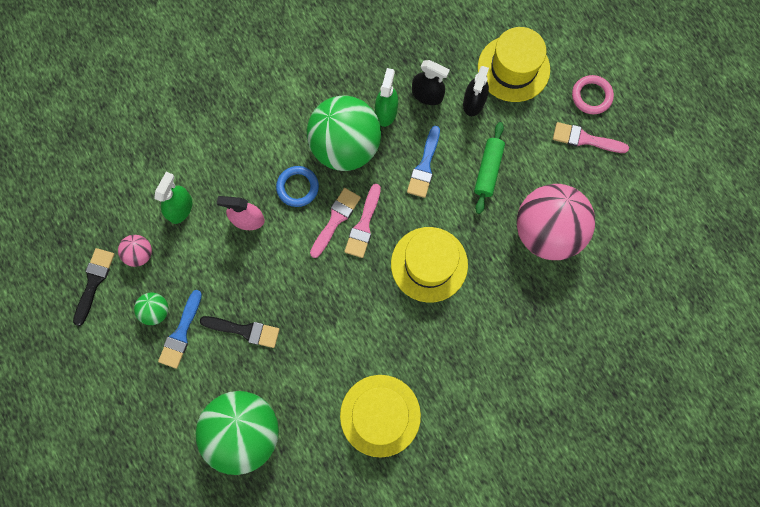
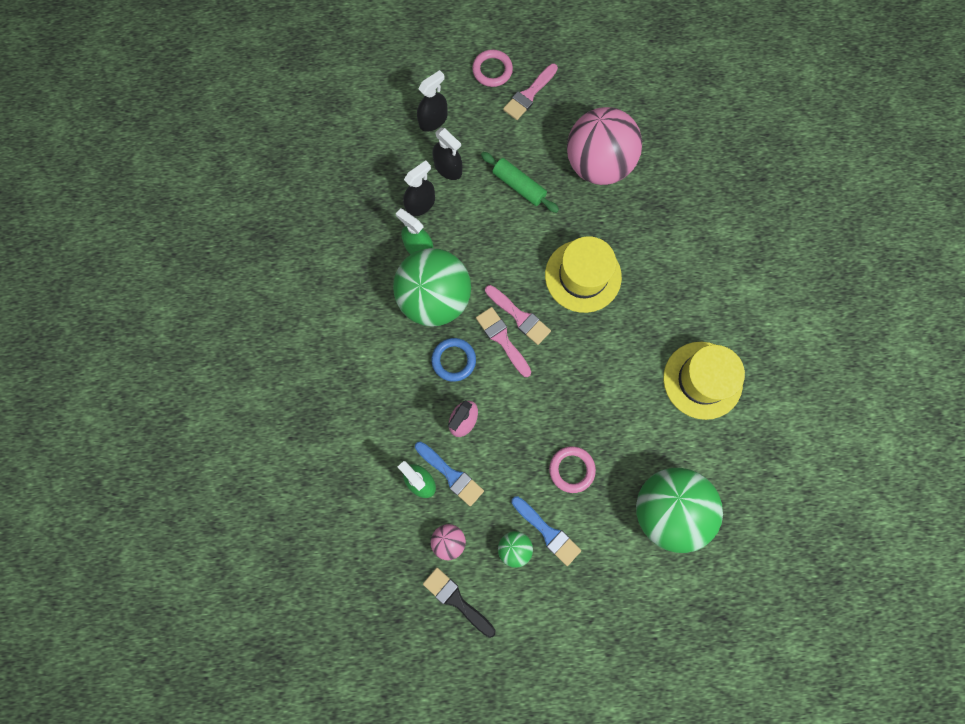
camera: 65 degrees left, 0 degrees up
(244, 330) = (571, 469): black brush -> pink ring
(424, 166) = (488, 238): blue brush -> blue brush (451, 475)
(513, 68) = (433, 120): yellow hat -> black spray bottle

